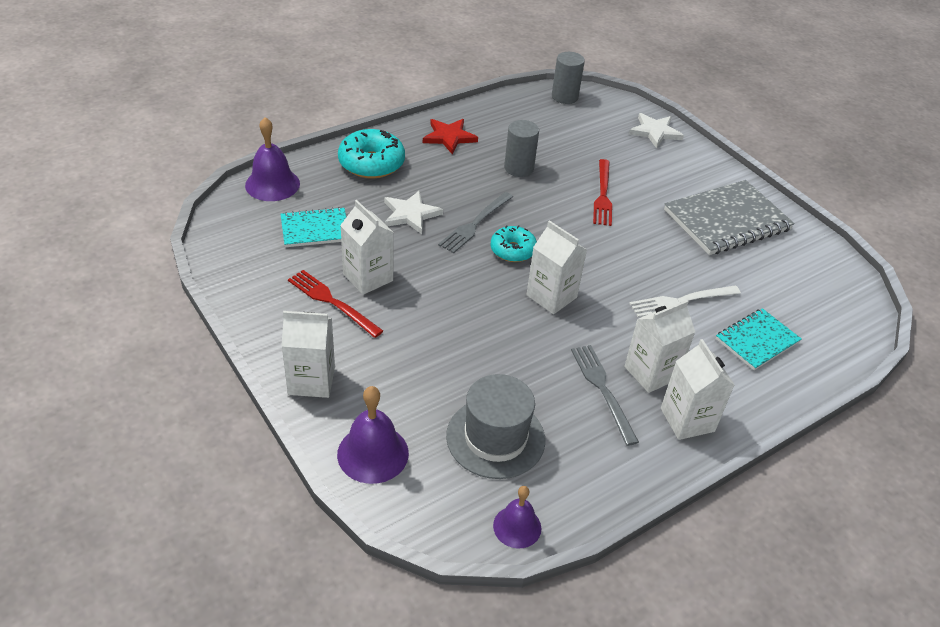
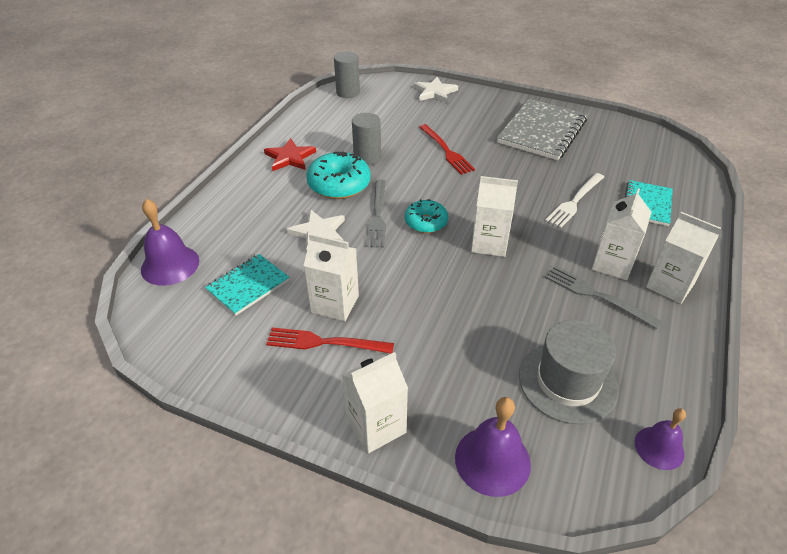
camera: 30 degrees left, 0 degrees up
(371, 163) = (245, 206): turquoise donut -> turquoise donut (339, 184)

